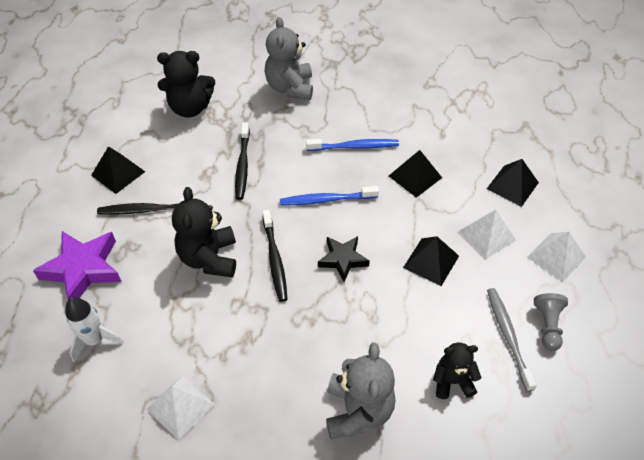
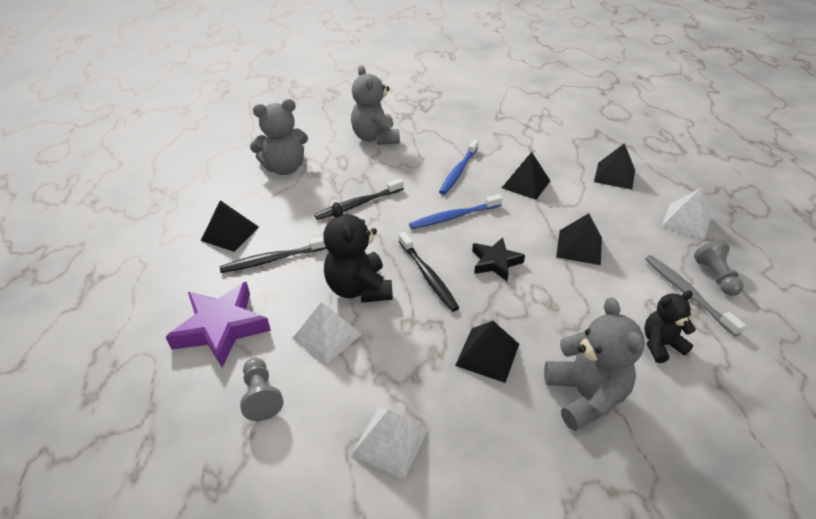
camera: 15 degrees left, 10 degrees down
(95, 340) = (261, 396): white rocket -> grey pawn
(190, 108) = (285, 168): black teddy bear -> grey teddy bear
(242, 165) = (358, 204): black toothbrush -> black toothbrush turned 75 degrees clockwise
(293, 351) = (487, 354): none -> black pyramid
(354, 147) = (458, 171): blue toothbrush -> blue toothbrush turned 135 degrees clockwise
(487, 235) = (616, 216): white pyramid -> white pyramid (327, 336)

